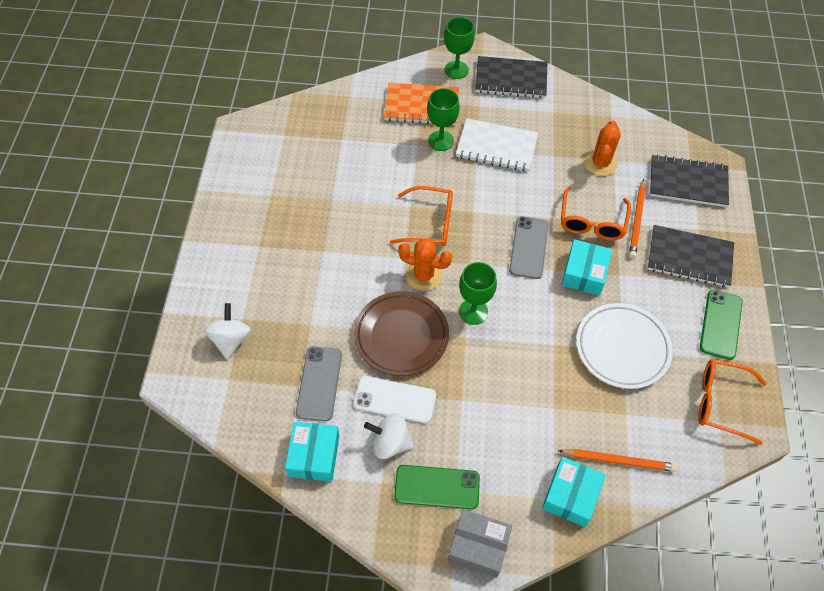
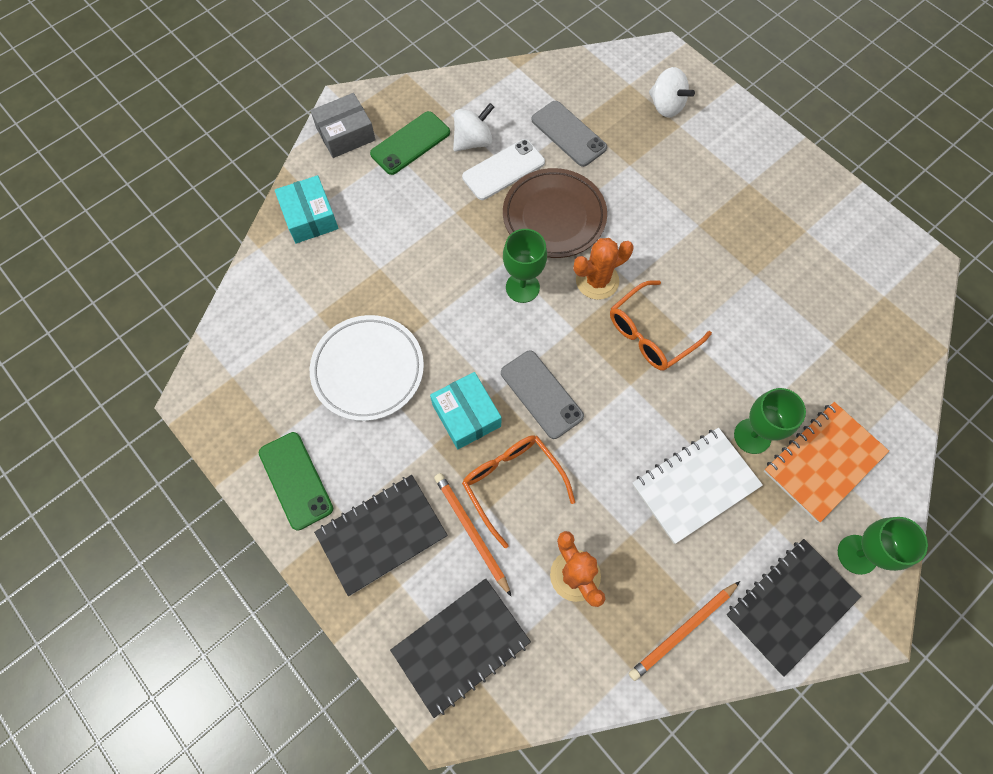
camera: 135 degrees right, 10 degrees up
(314, 456) = (513, 92): turquoise box -> none
(618, 460) = (294, 272): orange pencil -> orange pencil (683, 631)
(721, 403) = (243, 396): orange glasses -> none

